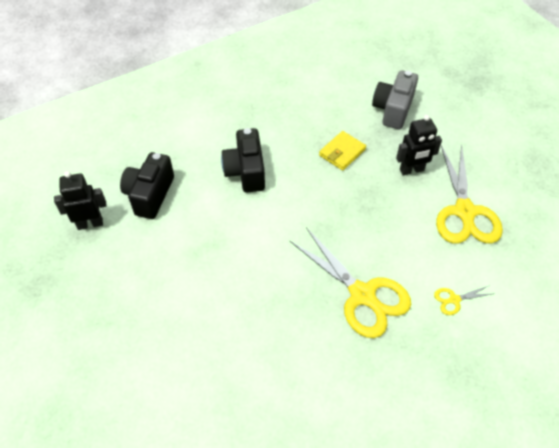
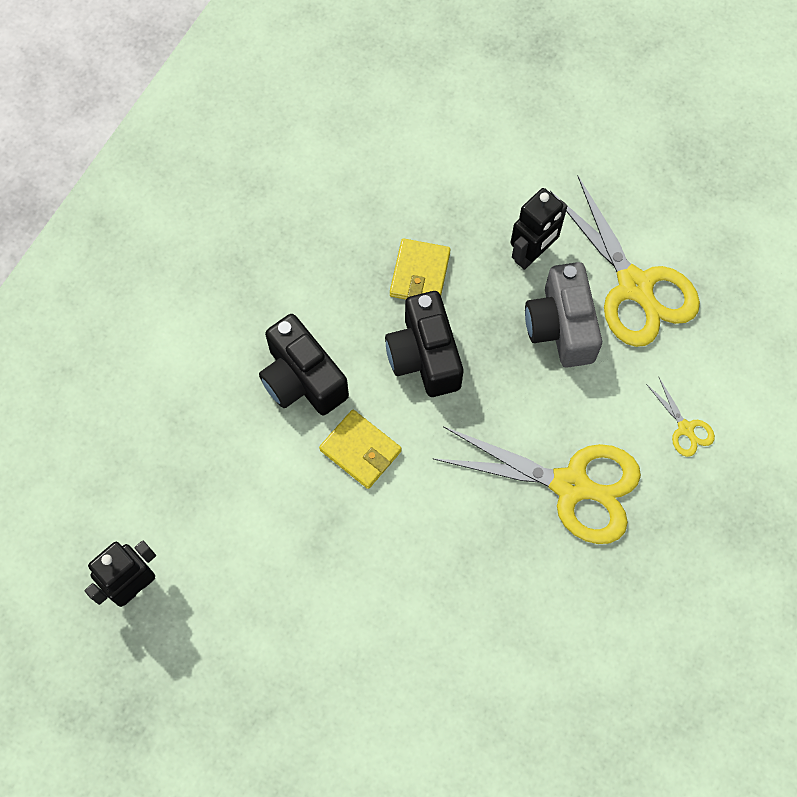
camera: 30 degrees left, 15 degrees up
(150, 195) = (189, 493): black camera -> black camera (424, 356)
(253, 218) = (360, 450): none -> yellow wallet
(393, 109) = (450, 159): grey camera -> grey camera (561, 327)
(454, 300) = (686, 429): yellow scissors -> yellow scissors turned 75 degrees counterclockwise

